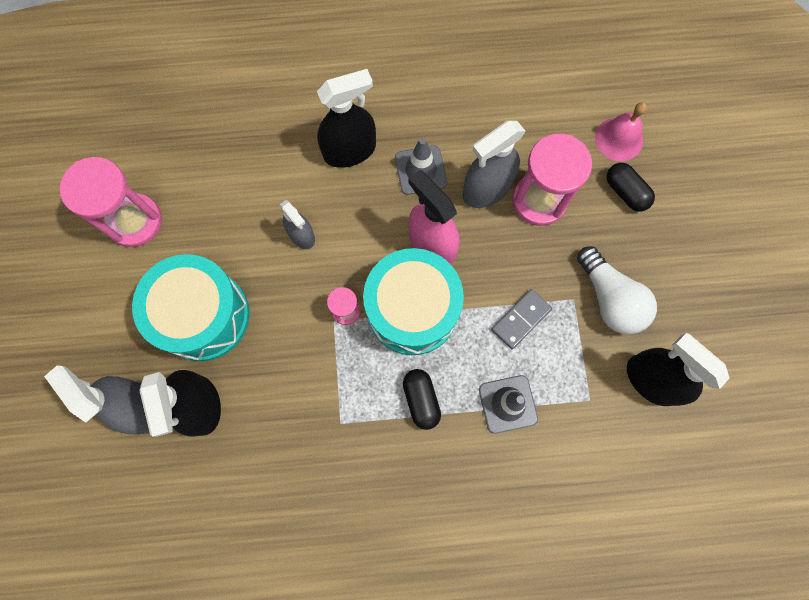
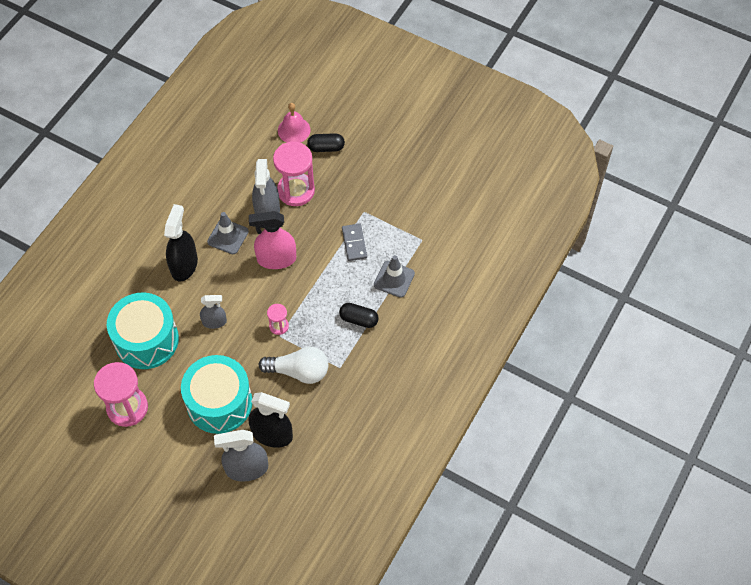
camera: 55 degrees left, 15 degrees down
(412, 310) = (305, 292): turquoise drum -> turquoise drum (146, 340)
(609, 299) = (377, 194): white light bulb -> white light bulb (299, 371)
(651, 380) = (434, 205): black spray bottle -> none

